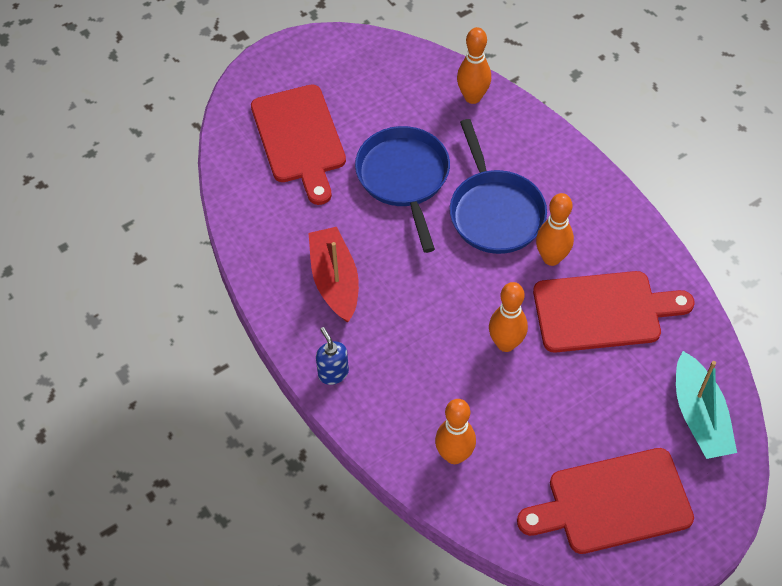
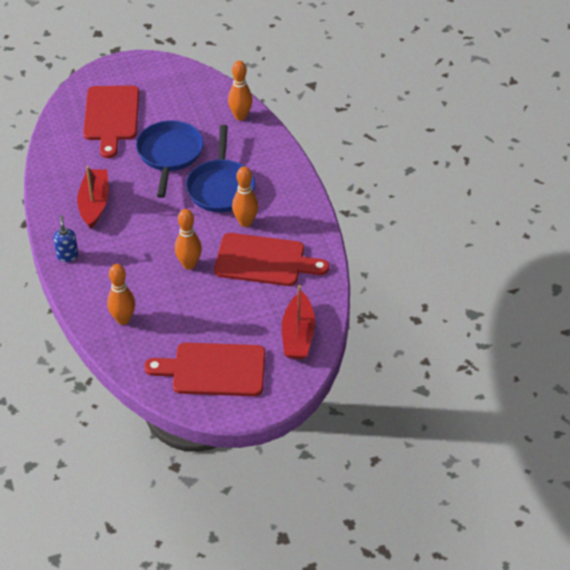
camera: 15 degrees right, 10 degrees down
(699, 416) = (298, 335): turquoise boat -> red boat

